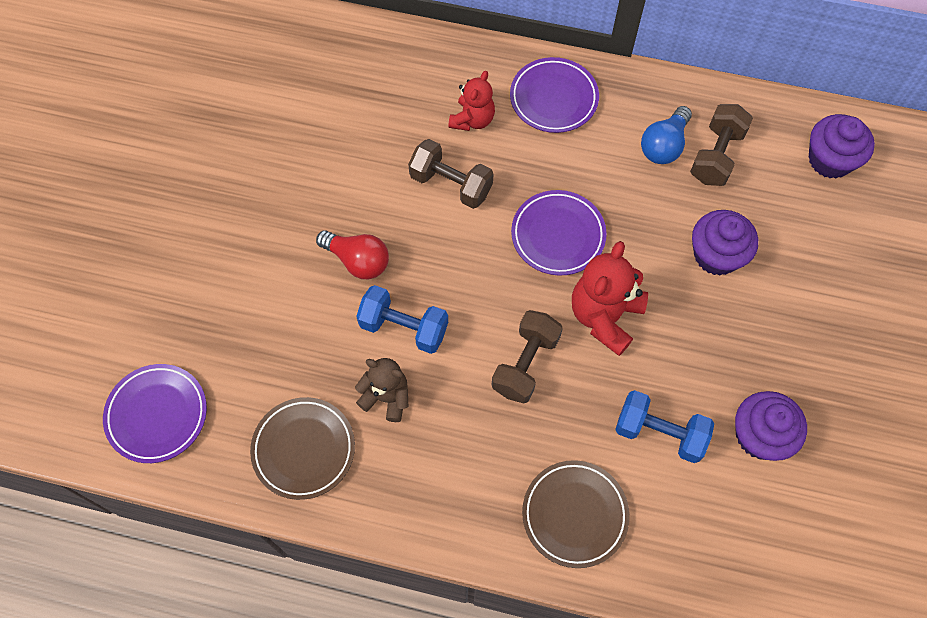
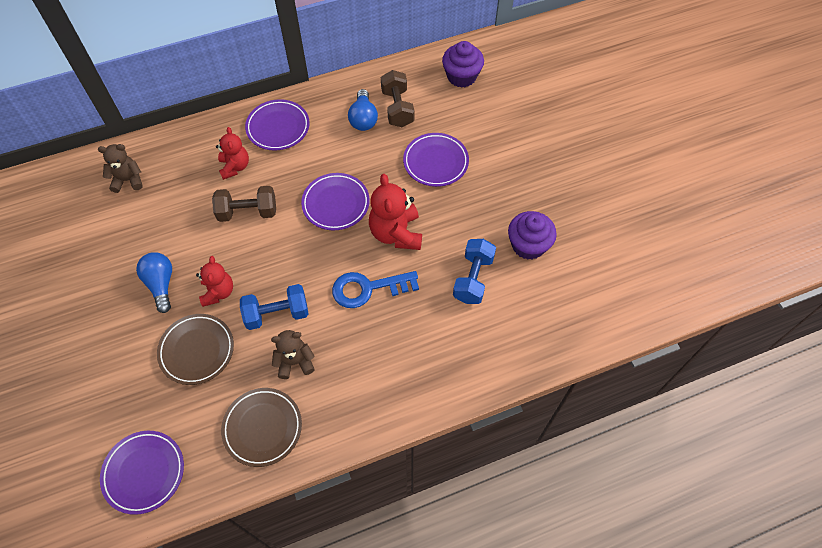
camera: 35 degrees left, 5 degrees down
(304, 213) = (161, 284): none -> blue light bulb
(347, 67) = (128, 180): none -> brown teddy bear
(358, 261) = (218, 292): red light bulb -> red teddy bear
(525, 364) = (368, 288): brown dumbbell -> blue key
(574, 514) = (457, 355): brown plate -> brown plate (197, 350)
(659, 433) = (473, 278): blue dumbbell -> blue dumbbell turned 60 degrees counterclockwise
(716, 255) = (435, 162): purple cupcake -> purple plate

